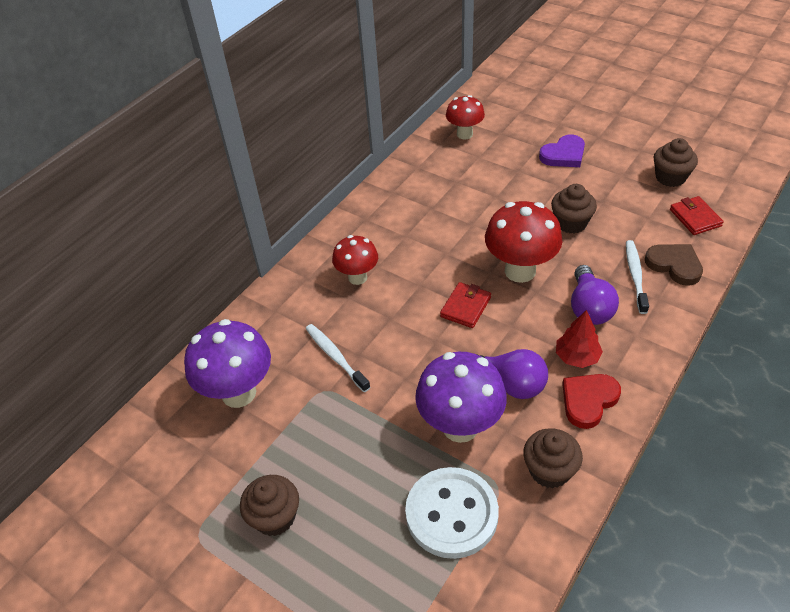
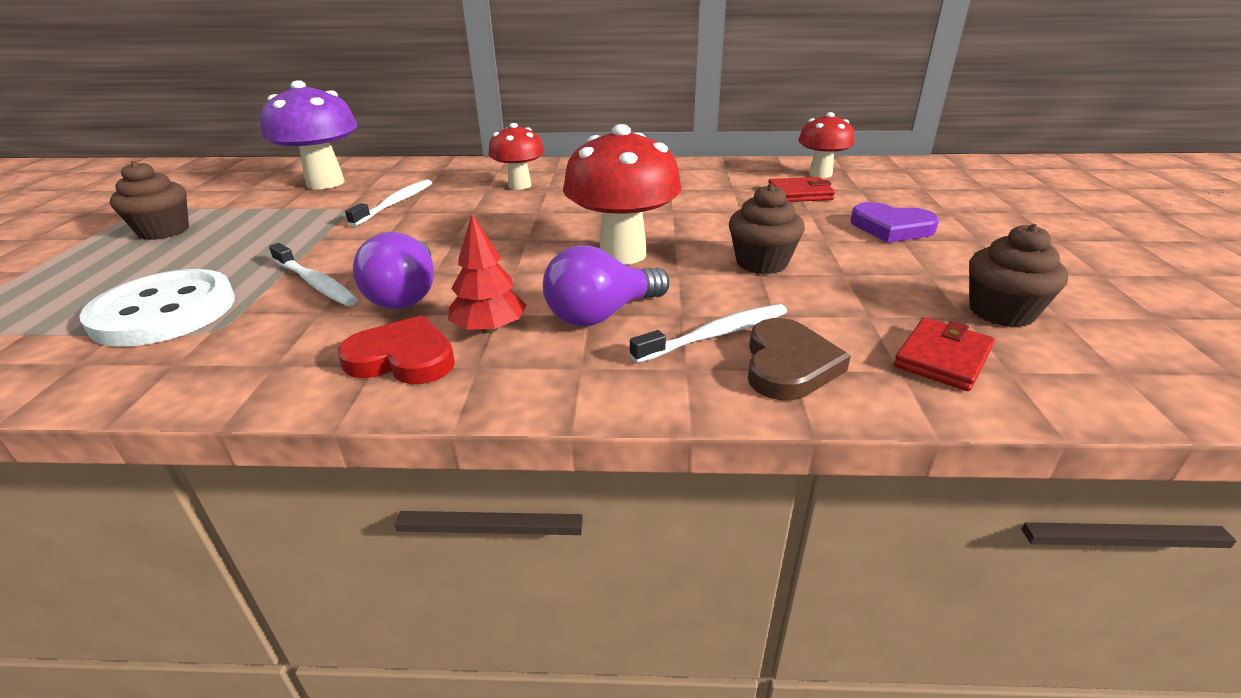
camera: 55 degrees right, 15 degrees down
(460, 426) = (315, 283): purple mushroom -> white toothbrush
(465, 307) = (524, 240): red wallet -> red wallet (799, 194)
(549, 470) = (248, 359): brown cupcake -> none

